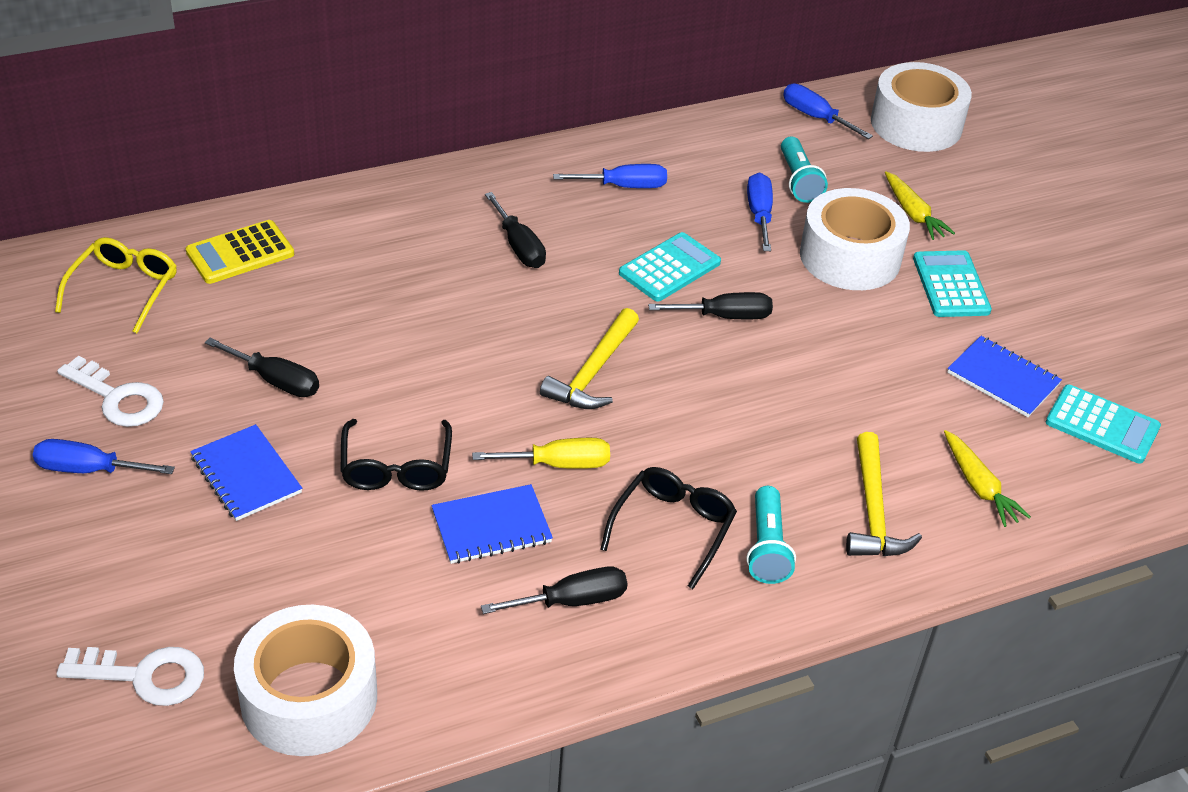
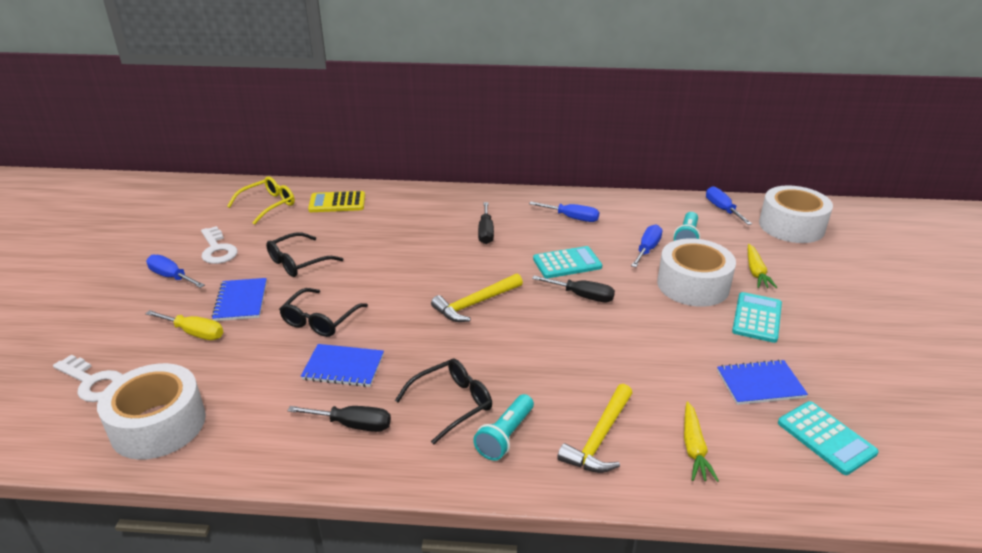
camera: 30 degrees right, 10 degrees down
(276, 381) = (299, 262): black screwdriver -> black glasses
(559, 464) = (412, 346): yellow screwdriver -> yellow screwdriver (194, 333)
(1003, 379) = (760, 384): blue notebook -> blue notebook turned 75 degrees counterclockwise

